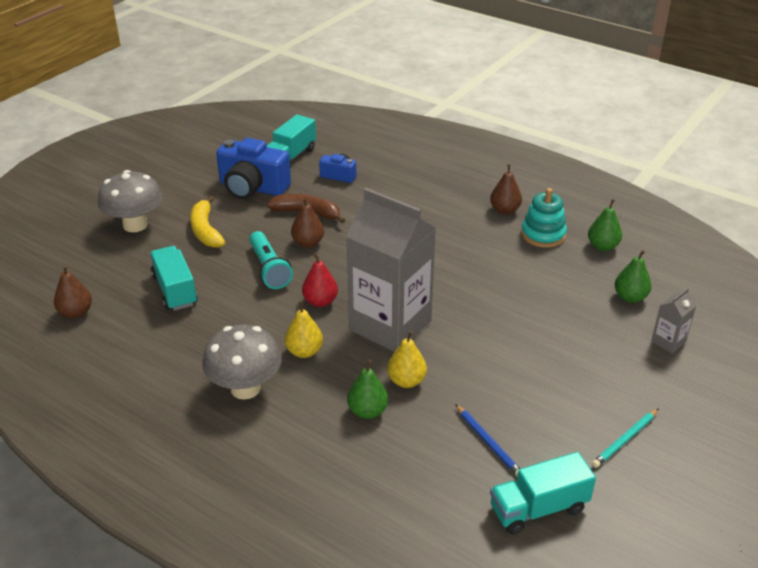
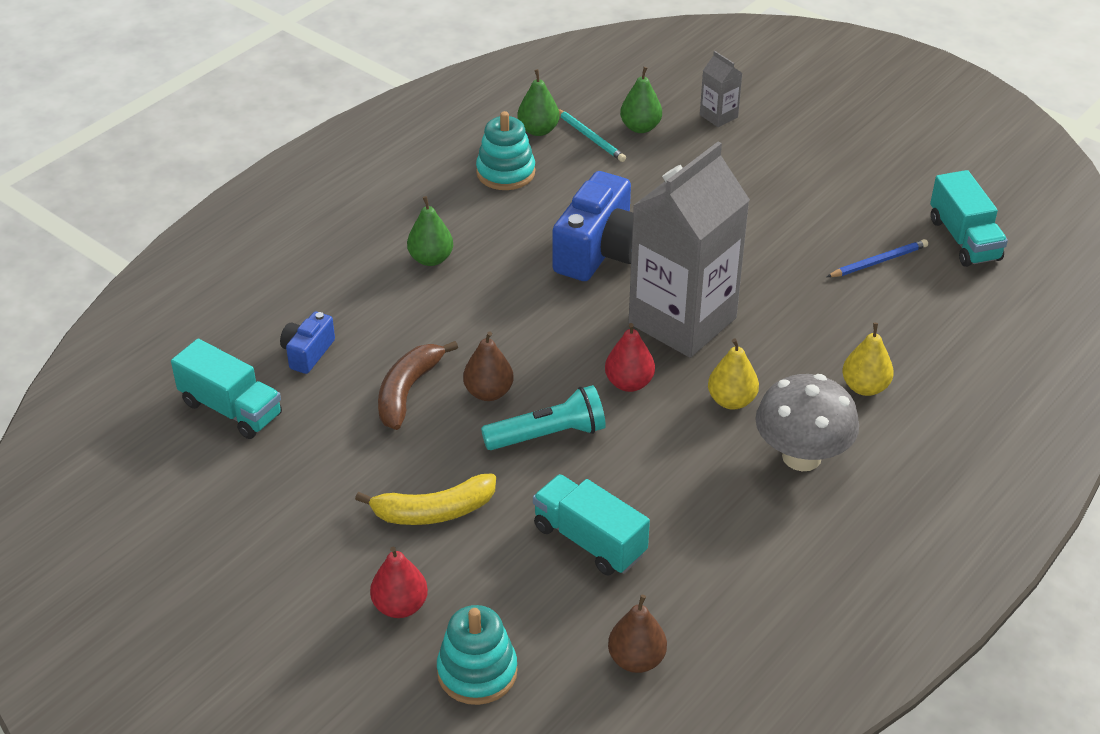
camera: 85 degrees left, 5 degrees up
(82, 254) = (477, 672): none -> turquoise stacking toy
(135, 225) = (400, 606): grey mushroom -> red pear
(175, 290) = (589, 541): turquoise truck -> turquoise truck turned 60 degrees clockwise
(252, 188) = (318, 456): blue camera -> blue camera (600, 251)
(367, 411) = (837, 349): green pear -> green pear (431, 259)
(406, 381) = (785, 314): yellow pear -> yellow pear (865, 387)
(504, 210) = (442, 197): brown pear -> none
(625, 440) = (867, 170): turquoise pencil -> turquoise pencil (590, 137)

